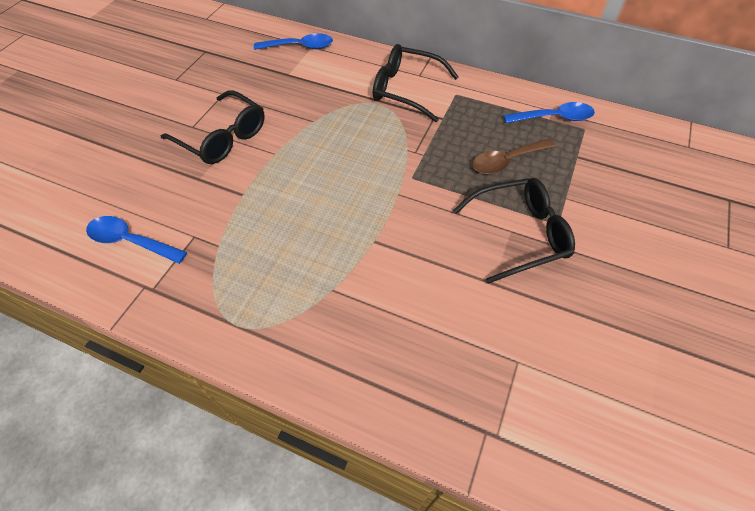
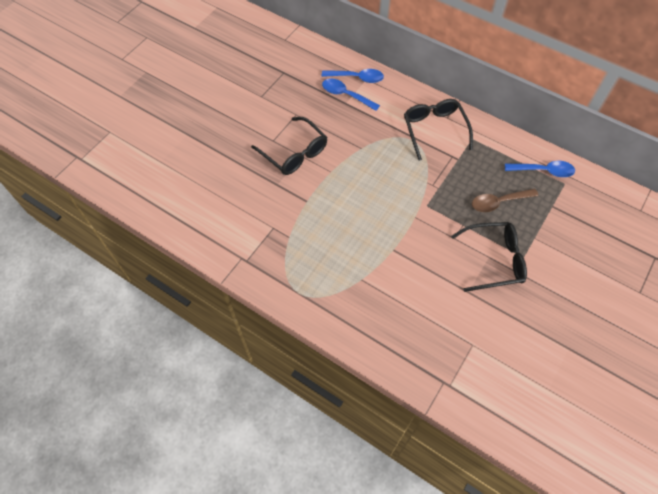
camera: 10 degrees right, 5 degrees up
(131, 241) = (232, 225): blue spoon -> blue spoon (346, 95)
(406, 90) = (434, 130): black glasses -> black glasses turned 45 degrees clockwise

